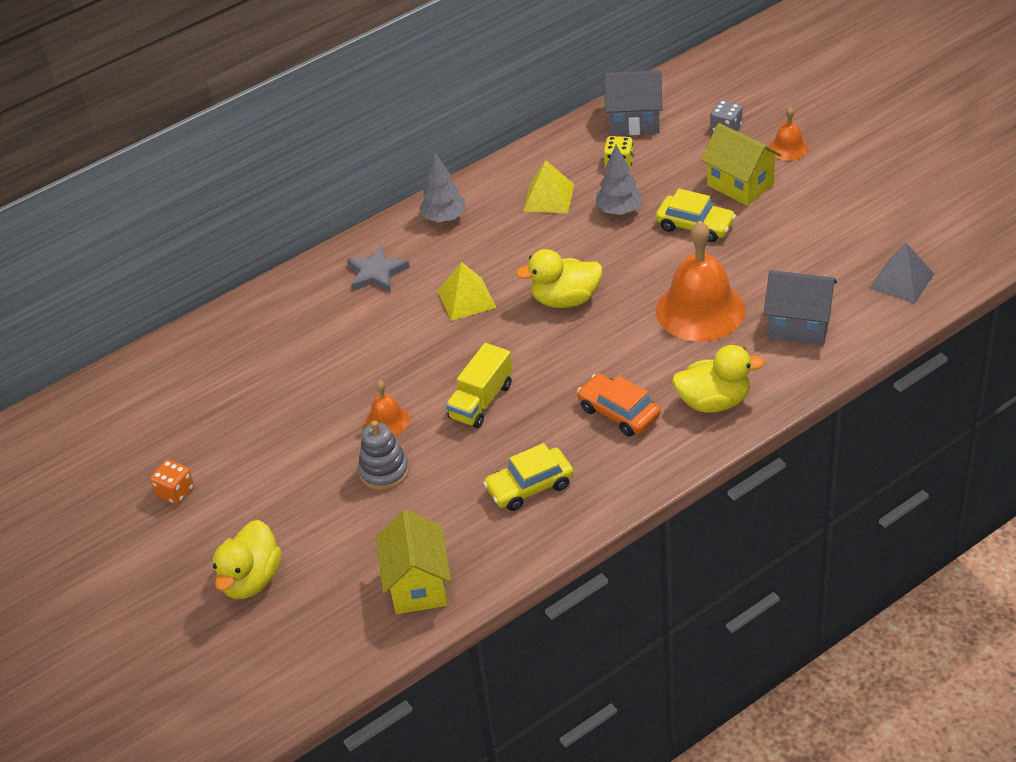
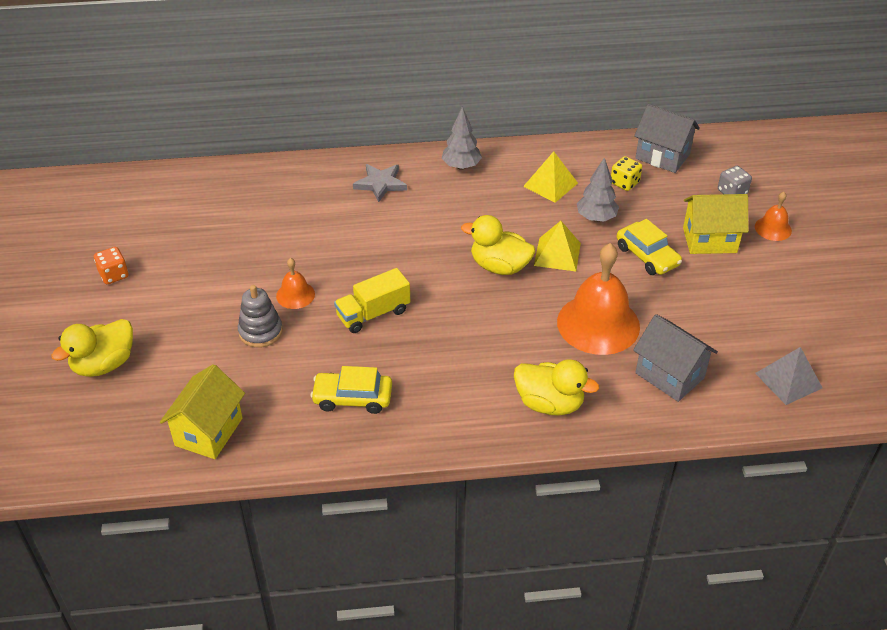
camera: 25 degrees right, 0 degrees up
(466, 299) = (427, 232): yellow pyramid -> yellow pyramid (557, 254)
(619, 412) = (467, 374): orange car -> none
(740, 185) = (709, 240): yellow house -> yellow house turned 75 degrees counterclockwise

